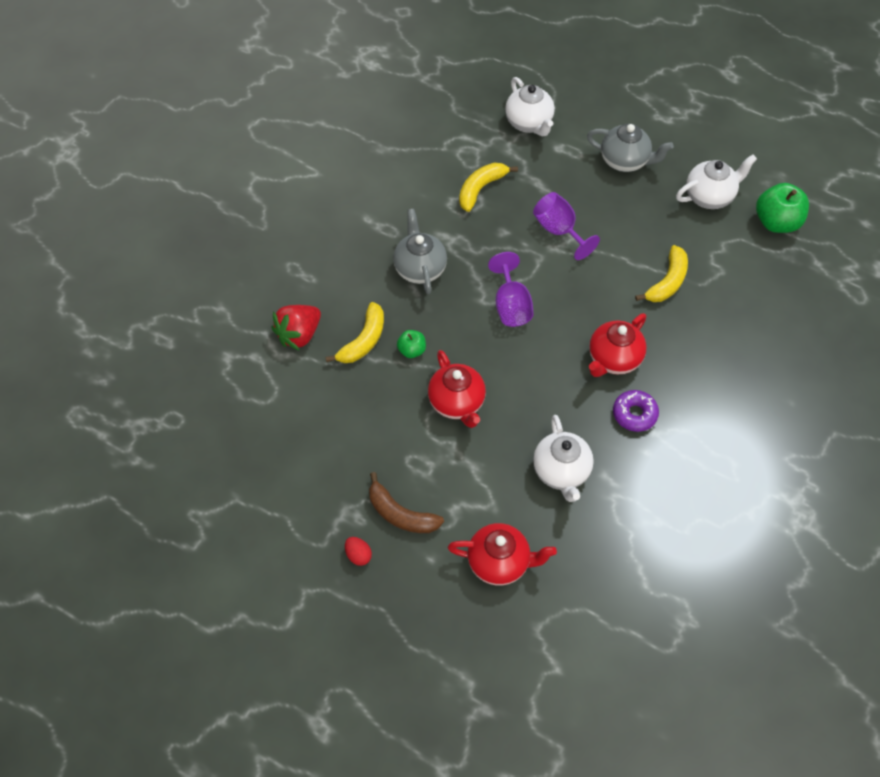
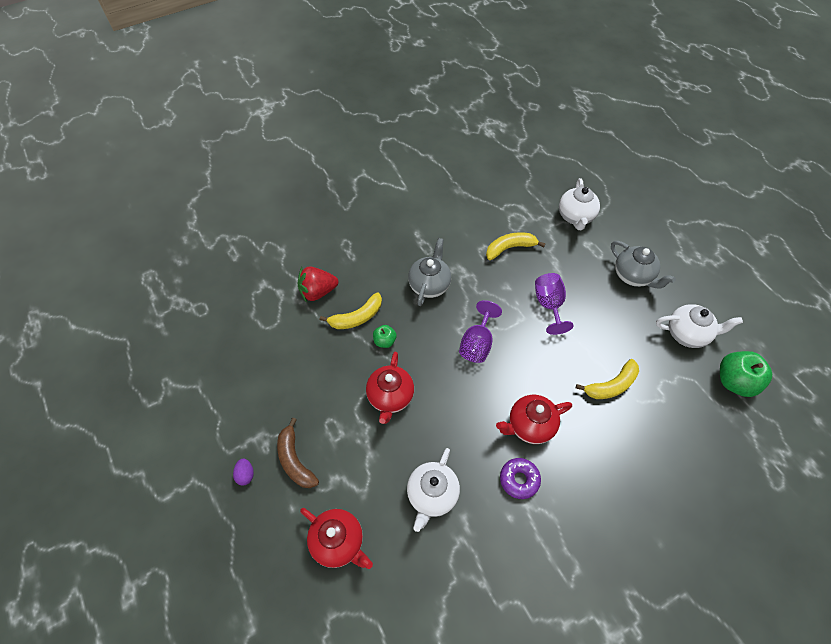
camera: 30 degrees right, 0 degrees up
(358, 555) = (245, 474): red egg -> purple egg

